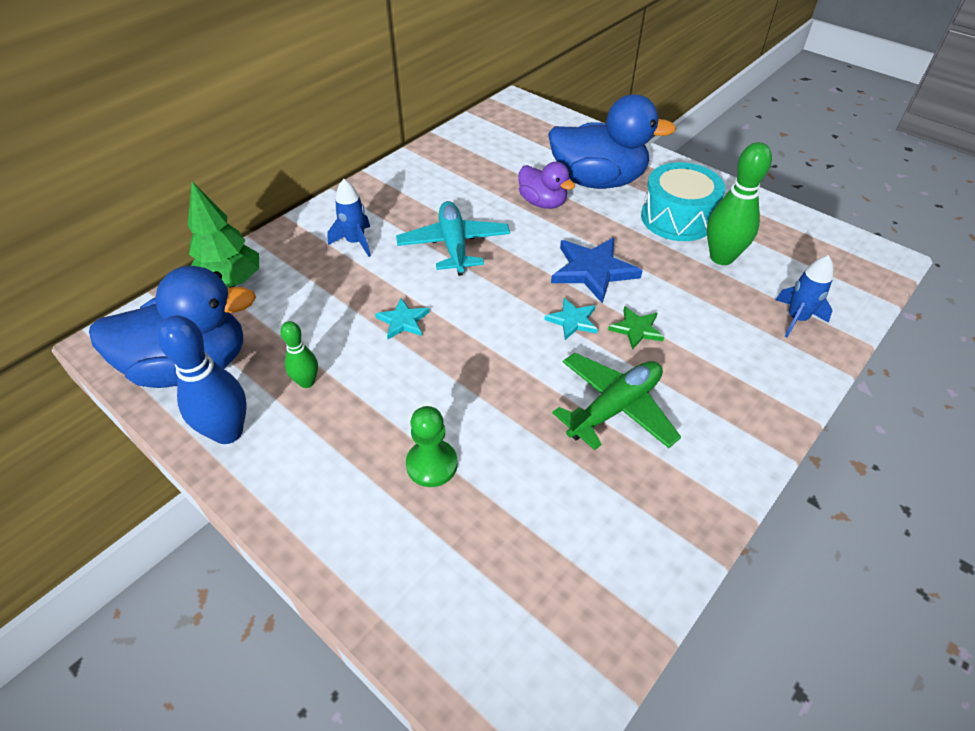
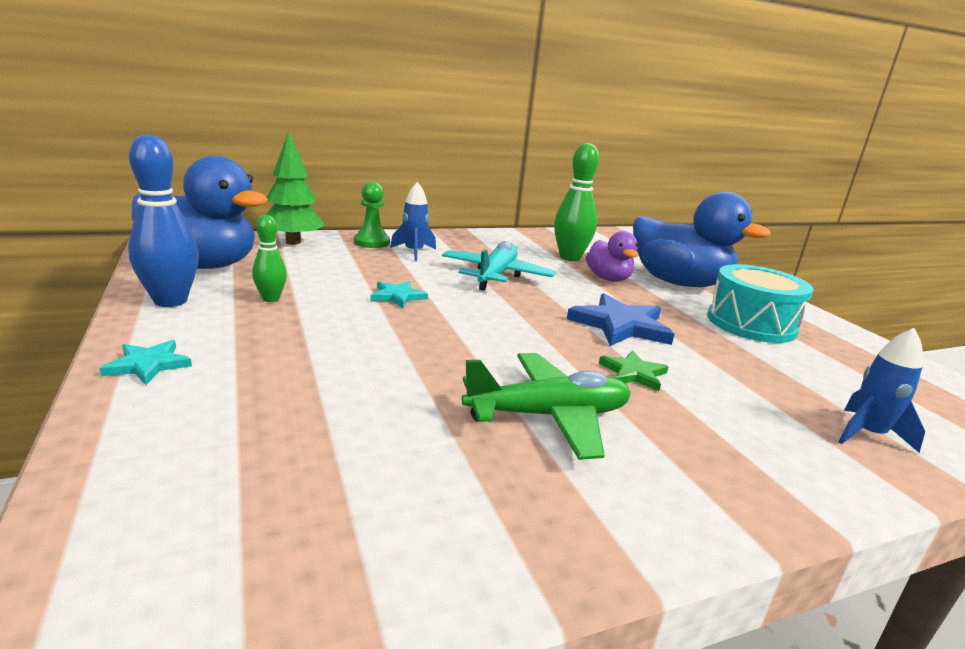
camera: 25 degrees right, 25 degrees down
(432, 464) = (303, 379): green pawn -> green pawn (371, 242)
(572, 320) = (564, 346): turquoise star -> turquoise star (148, 365)
(721, 257) = (788, 361): green bowling pin -> green bowling pin (570, 258)

